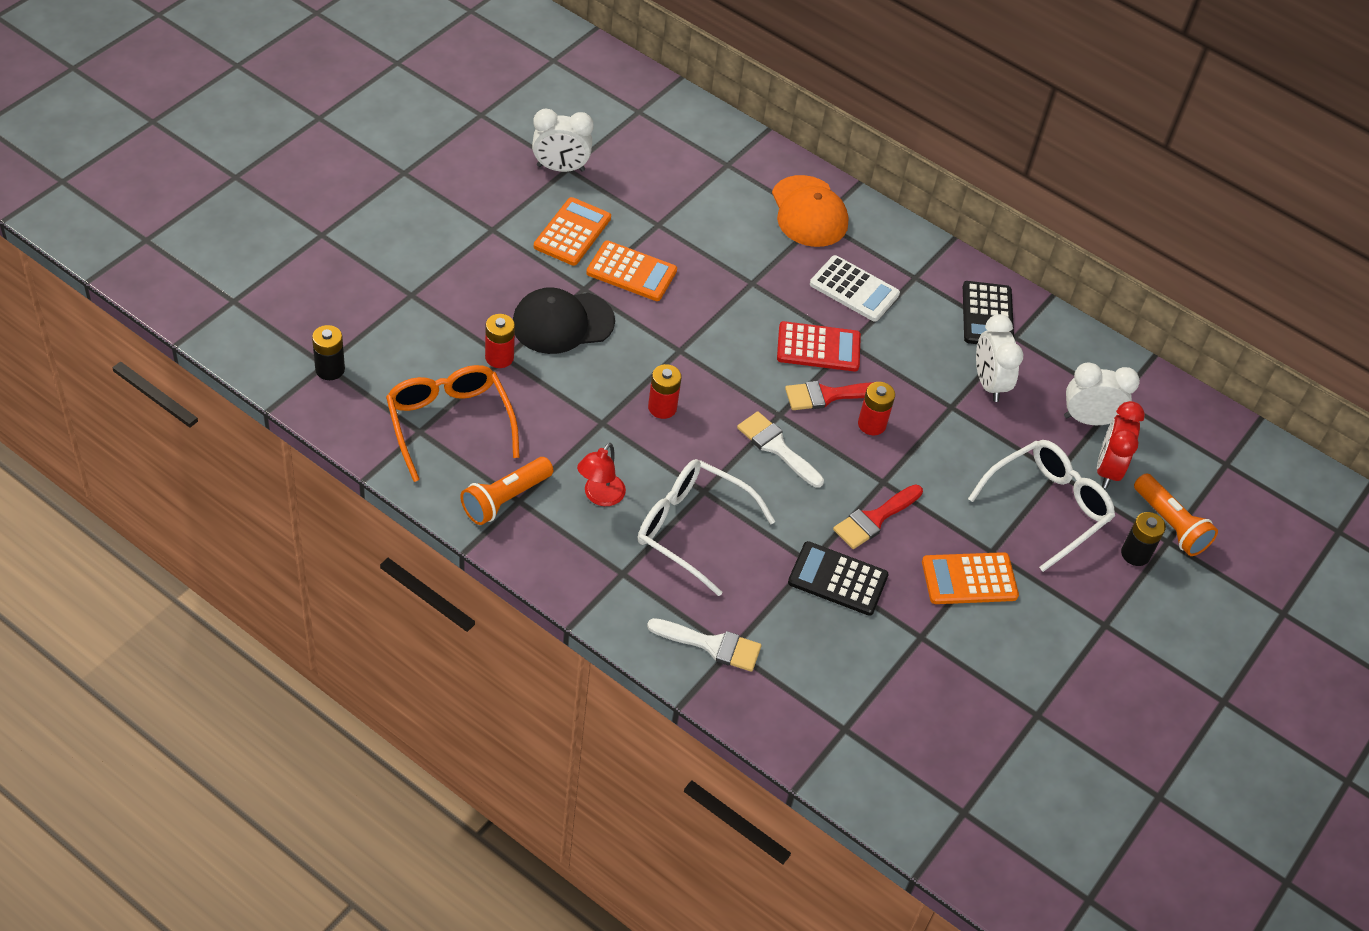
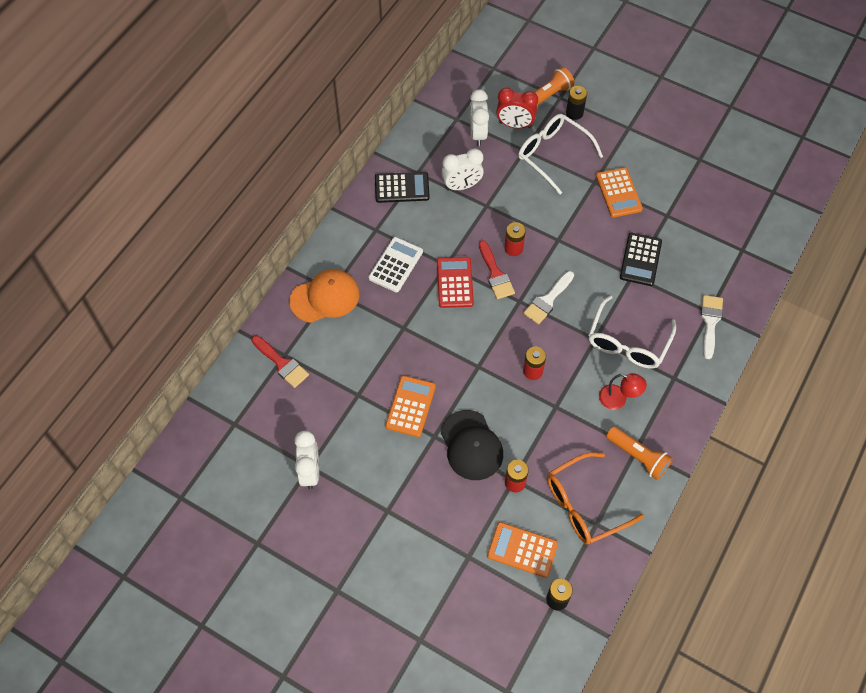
camera: 90 degrees left, 10 degrees up
(572, 232) = (378, 452): orange calculator -> orange calculator (522, 550)
(874, 519) = (589, 243): red brush -> red brush (282, 363)

